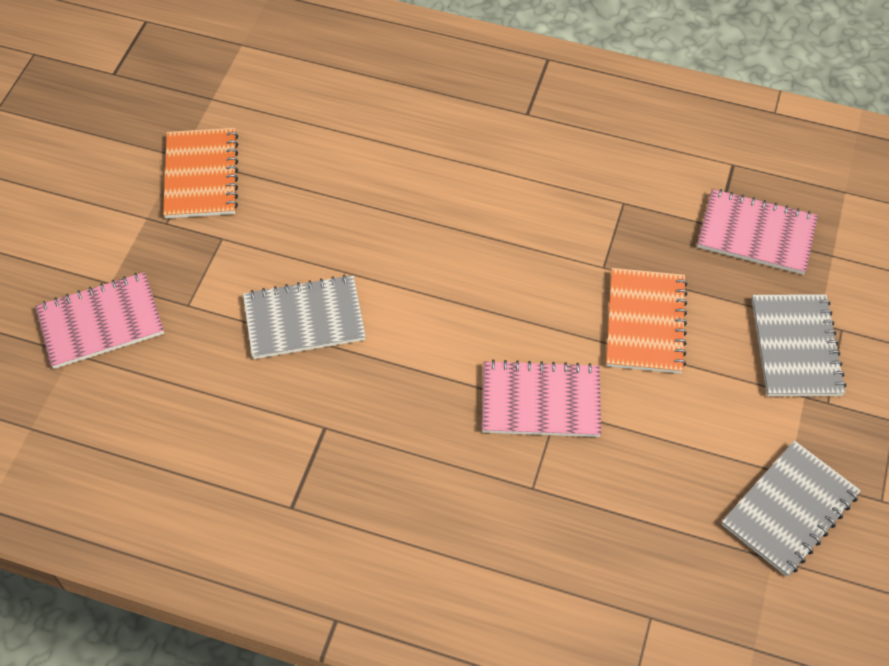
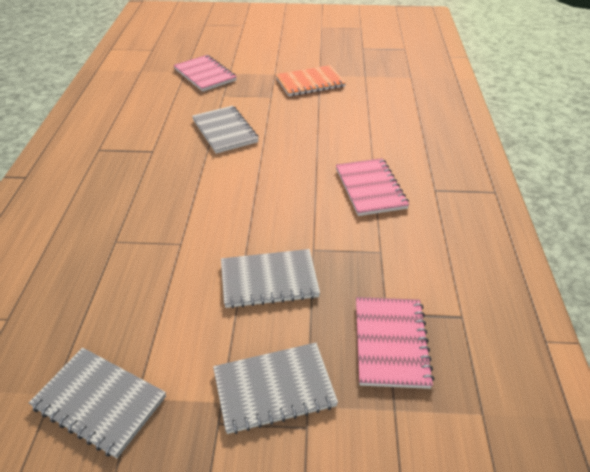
camera: 75 degrees right, 15 degrees down
(540, 401) = (185, 234): pink notebook -> pink notebook (370, 188)
(645, 322) = (269, 280): orange notebook -> grey notebook

